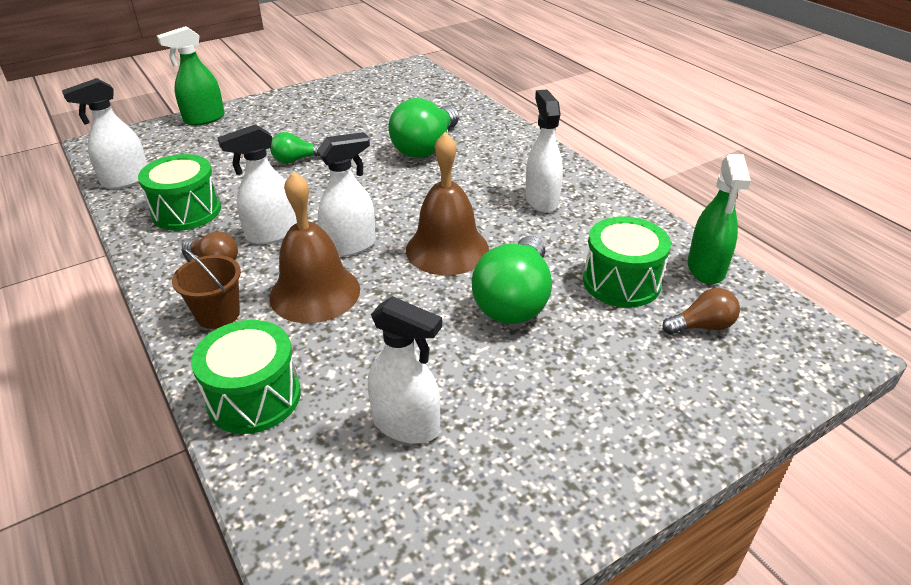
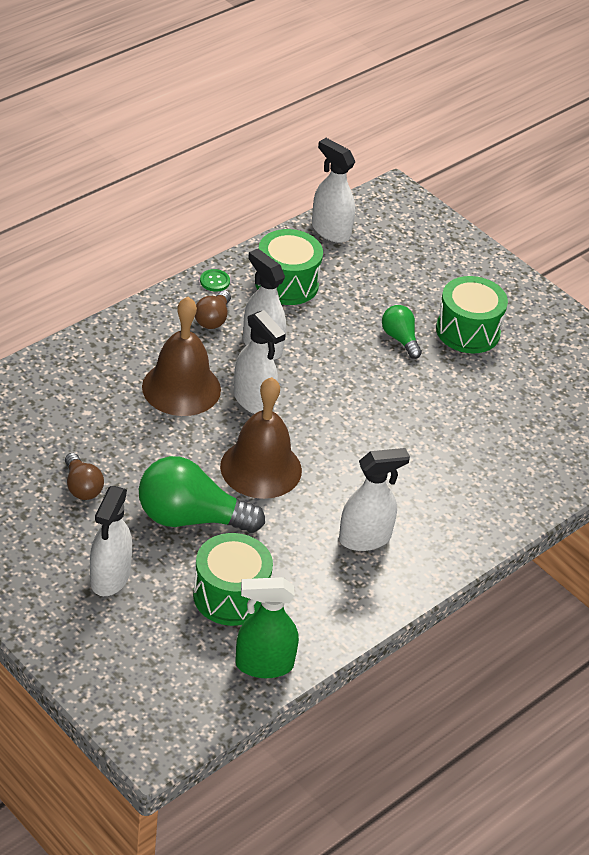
camera: 75 degrees right, 5 degrees up
(154, 256) = (214, 281): none -> green button
(204, 119) = (469, 252): green spray bottle -> none
(218, 314) = (145, 336): brown bucket -> none
(254, 397) = (57, 375): green drum -> green drum (468, 331)
(406, 425) = (38, 460): white spray bottle -> white spray bottle (110, 578)
(426, 147) = (456, 438): green light bulb -> none
(702, 326) = (173, 649): brown light bulb -> brown light bulb (82, 487)

